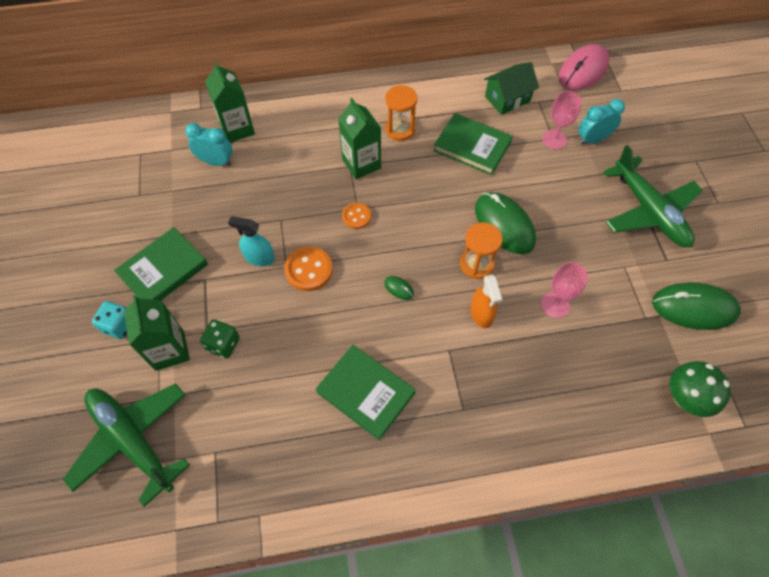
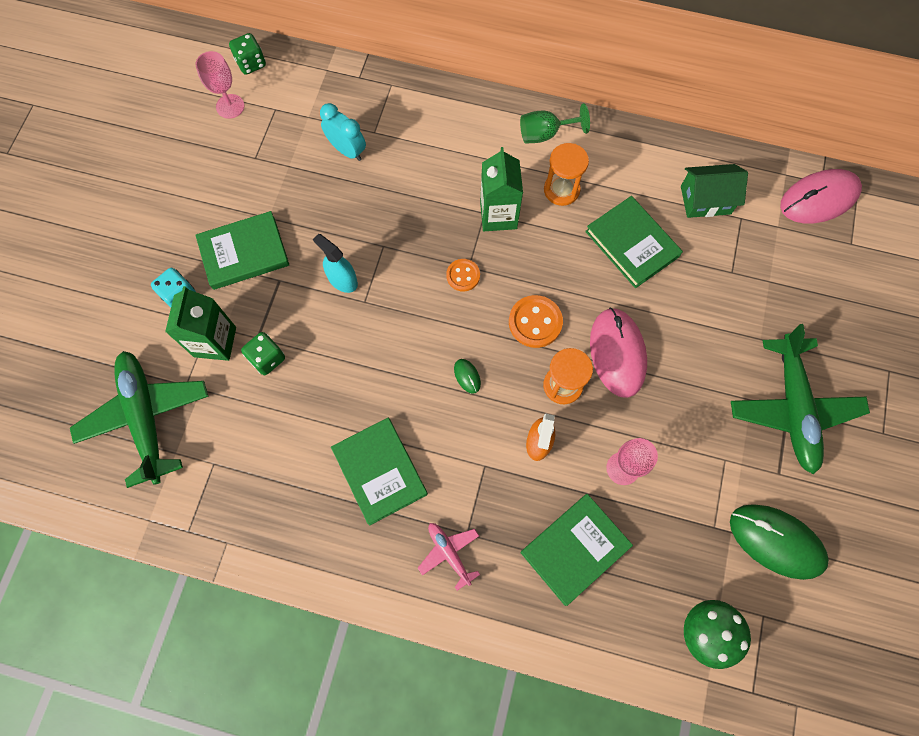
camera: 25 degrees right, 10 degrees up
(104, 128) = (251, 63): none -> green dice
(237, 129) = (386, 119): green carton -> none
(308, 270) = (385, 315): orange button -> orange button (535, 322)
(367, 97) = (545, 134): none -> green goblet
(457, 431) = (449, 553): none -> pink plane
(504, 225) = (617, 353): green mouse -> pink mouse
(553, 381) = (574, 549): none -> green book
(554, 139) = (732, 274): pink goblet -> pink goblet (230, 106)
(592, 139) = (778, 293): turquoise clock -> none

